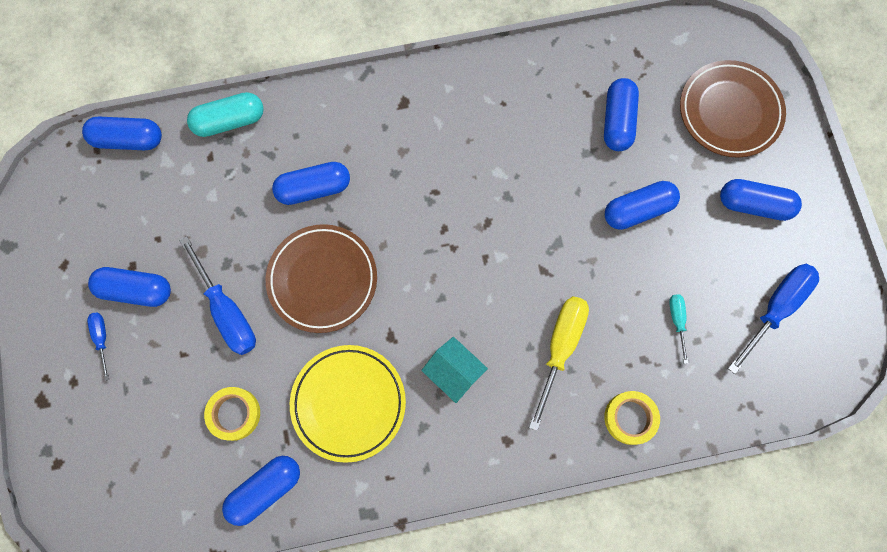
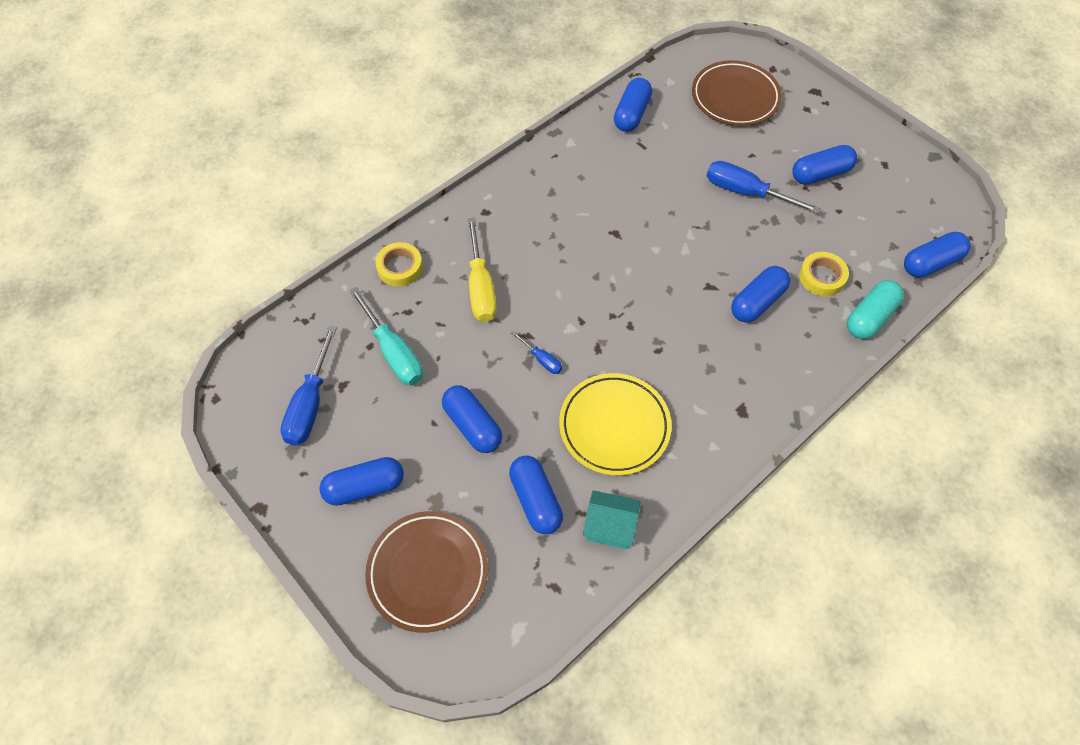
camera: 150 degrees right, 15 degrees down
(102, 338) = (813, 138): blue screwdriver -> blue screwdriver (542, 359)
(234, 414) = (687, 140): yellow tape -> yellow tape (822, 277)
(322, 279) = (695, 244): brown plate -> brown plate (735, 97)
(348, 403) = (614, 181): yellow plate -> yellow plate (614, 426)
(454, 372) = (552, 233): turquoise house -> turquoise house (609, 527)
(638, 210) = (472, 425): blue capsule -> blue capsule turned 75 degrees counterclockwise
(677, 321) = (394, 352): turquoise screwdriver -> turquoise screwdriver, size x1.96

